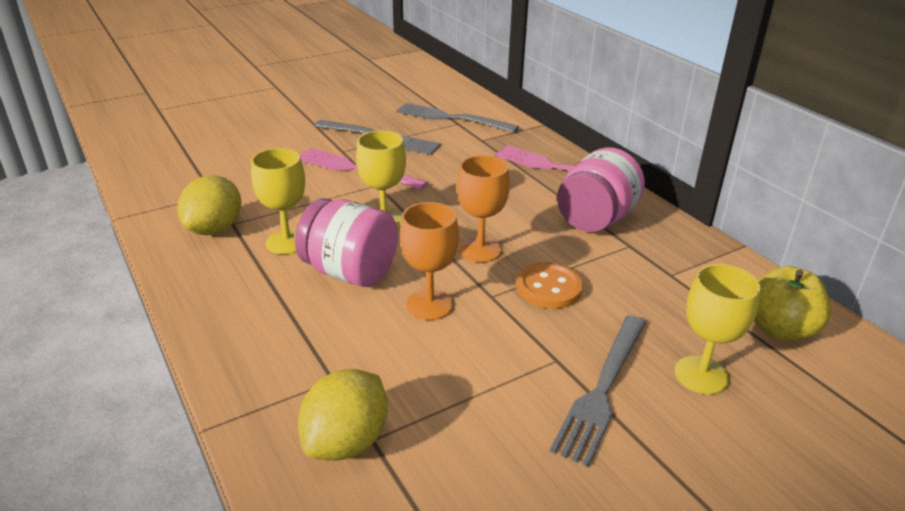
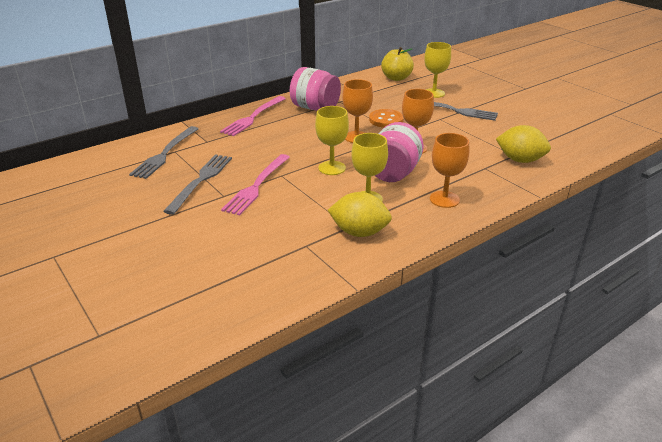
camera: 95 degrees left, 0 degrees up
(252, 310) = (444, 199): none -> orange goblet

